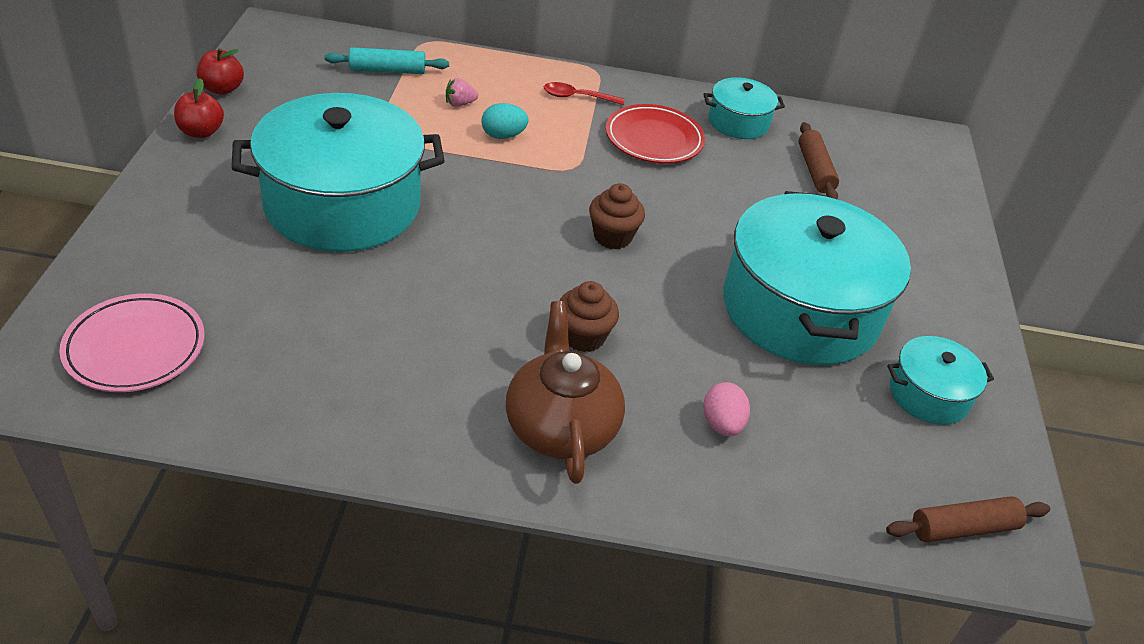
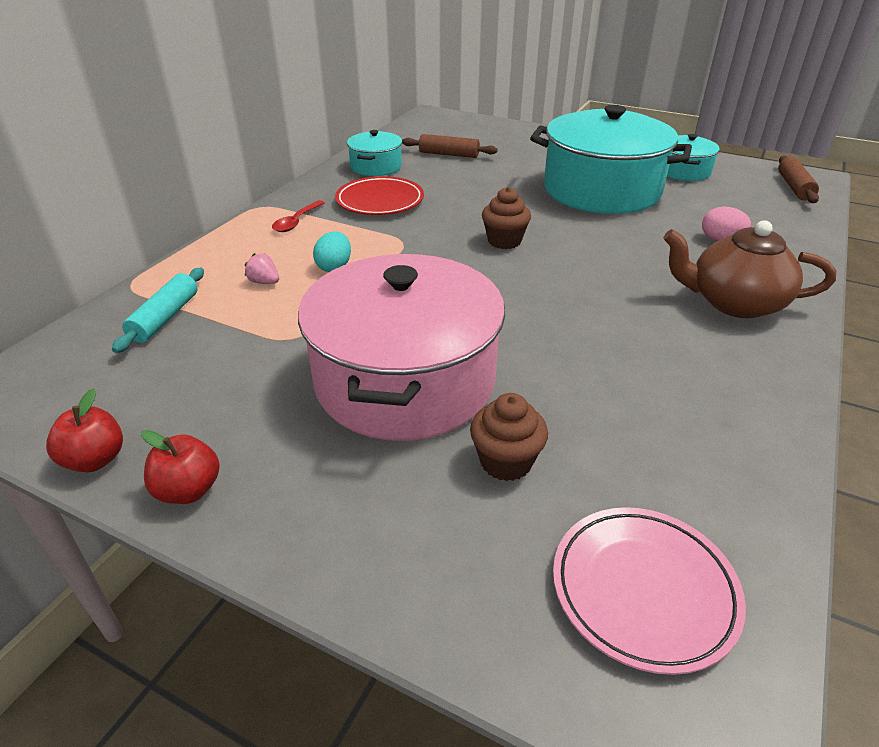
camera: 65 degrees left, 5 degrees down
(342, 204) = (405, 380): turquoise pot -> pink pot
(459, 104) = (264, 282): pink strawberry -> pink strawberry turned 120 degrees clockwise
(583, 337) = (628, 275): brown cupcake -> brown cupcake (506, 462)

